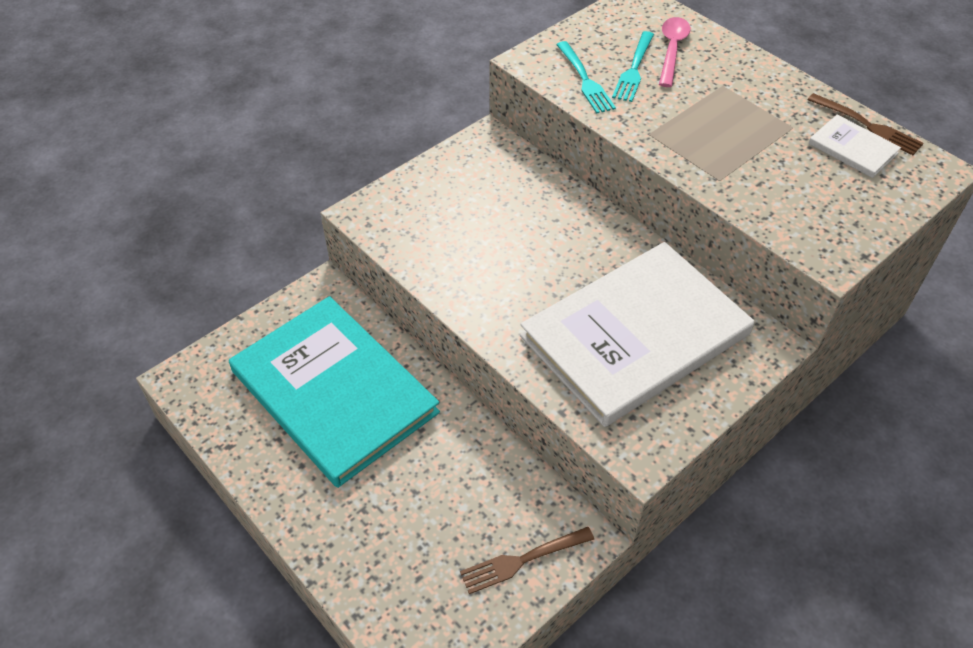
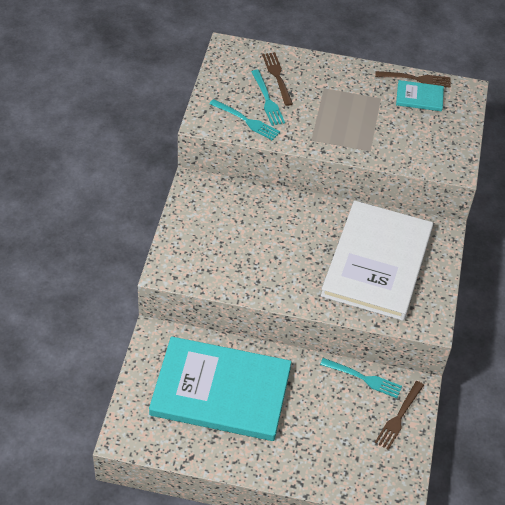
camera: 40 degrees left, 0 degrees up
(521, 481) = (364, 378): none -> turquoise fork
(672, 50) = (277, 76): pink spoon -> brown fork
(852, 148) = (419, 97): white book -> turquoise book

